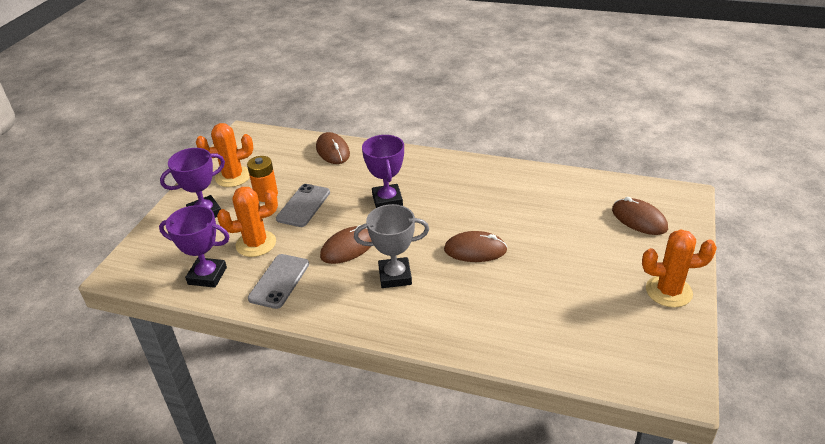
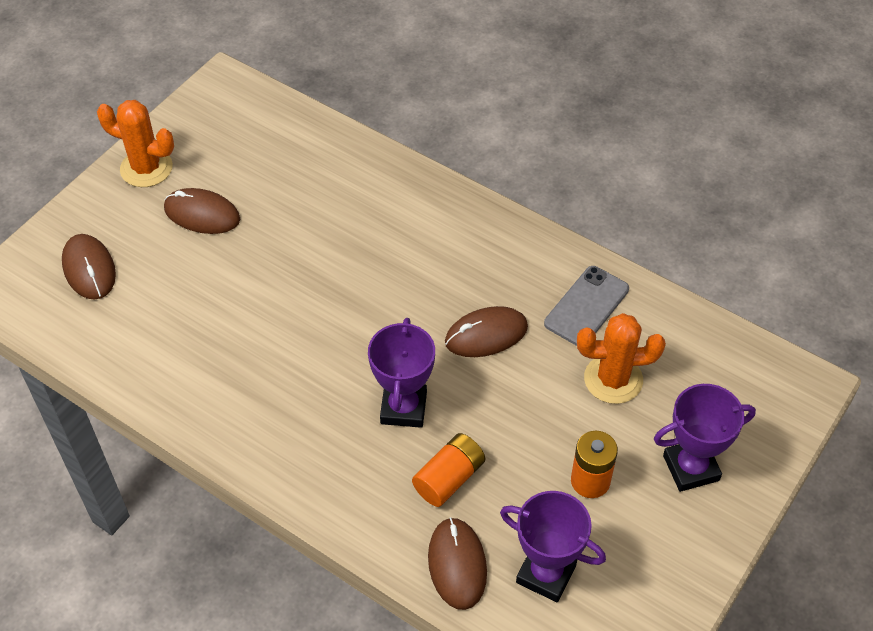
camera: 165 degrees left, 15 degrees up
(207, 276) = (682, 342): purple trophy -> purple trophy (546, 574)
(233, 177) = (644, 547): orange cactus -> none
(303, 205) = (533, 436): grey phone -> none
(348, 178) = (449, 478): none -> orange battery
(395, 276) = (439, 273): grey trophy -> none
(475, 250) = (323, 283): brown mouse -> brown mouse (202, 214)

